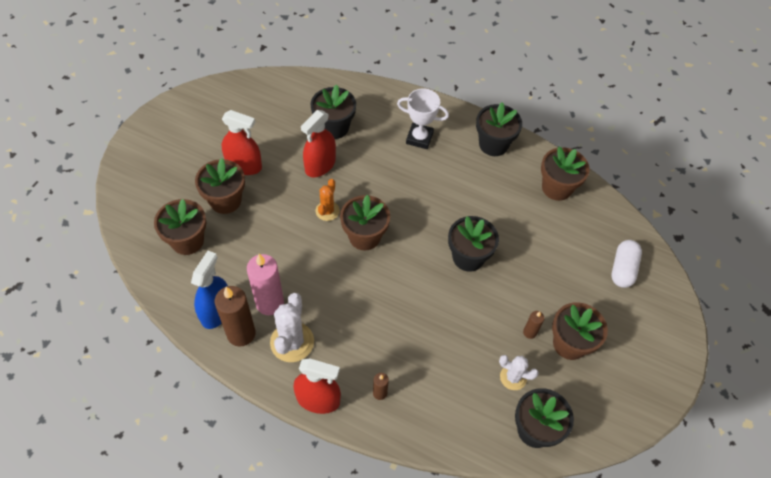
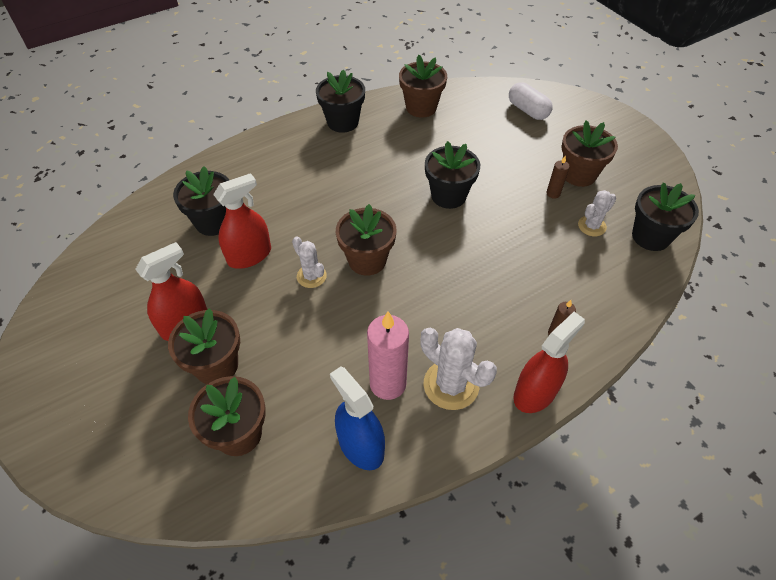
camera: 55 degrees left, 5 degrees down
(241, 333) = (408, 432): brown candle -> none
(320, 165) = (249, 255): red spray bottle -> red spray bottle turned 105 degrees counterclockwise
(327, 211) = (311, 276): orange cactus -> white cactus
(419, 138) = (289, 166): white trophy -> none

